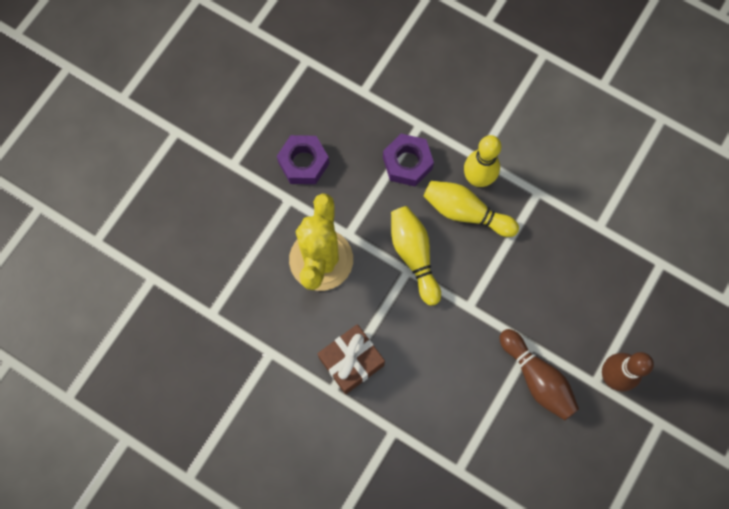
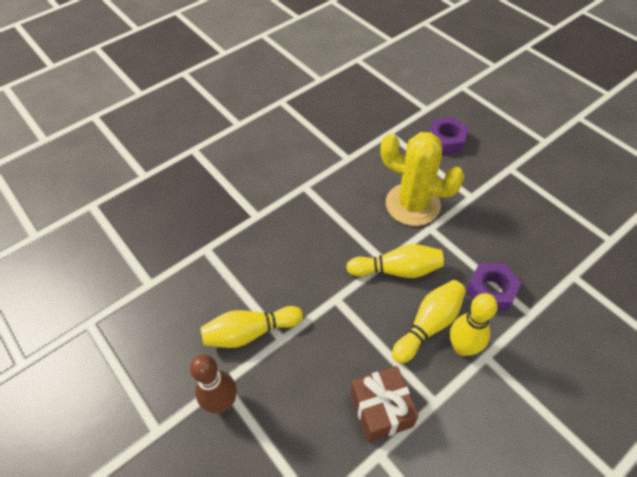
camera: 110 degrees right, 20 degrees down
(303, 163) = (504, 213): purple nut -> purple nut (445, 141)
(351, 362) = (321, 203): brown gift -> brown gift (381, 409)
(537, 378) = (250, 332): brown bowling pin -> yellow bowling pin

